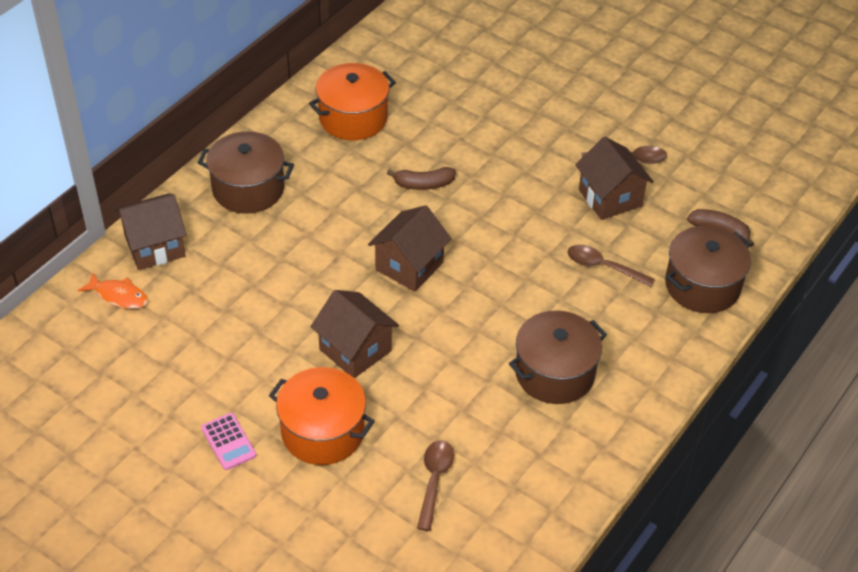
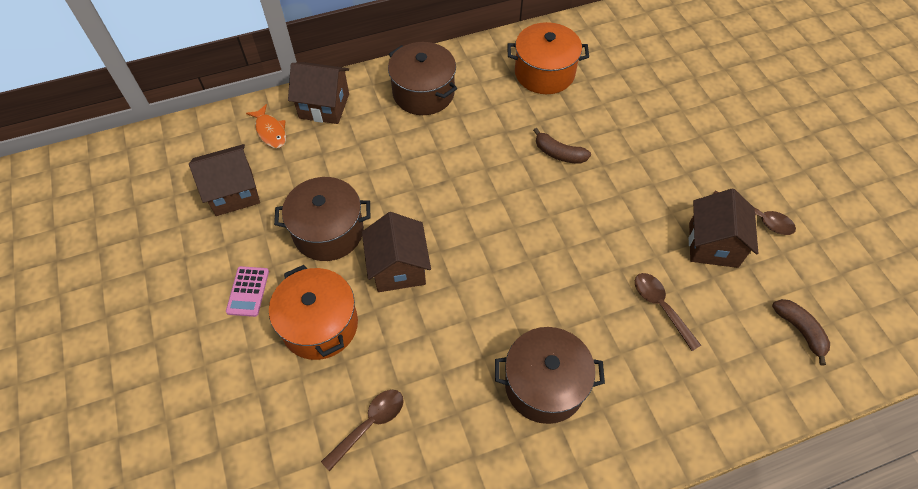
camera: 35 degrees right, 10 degrees up
(409, 266) = (495, 218): brown house -> brown house (233, 192)
(702, 285) = (744, 377): brown pot -> brown pot (328, 231)

